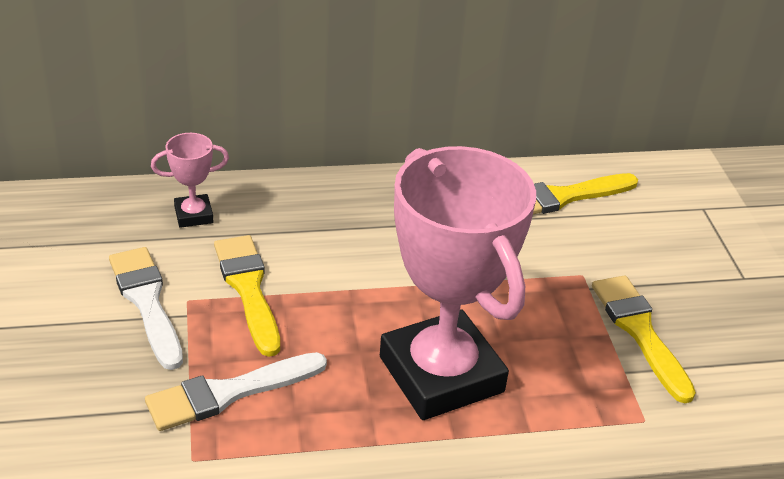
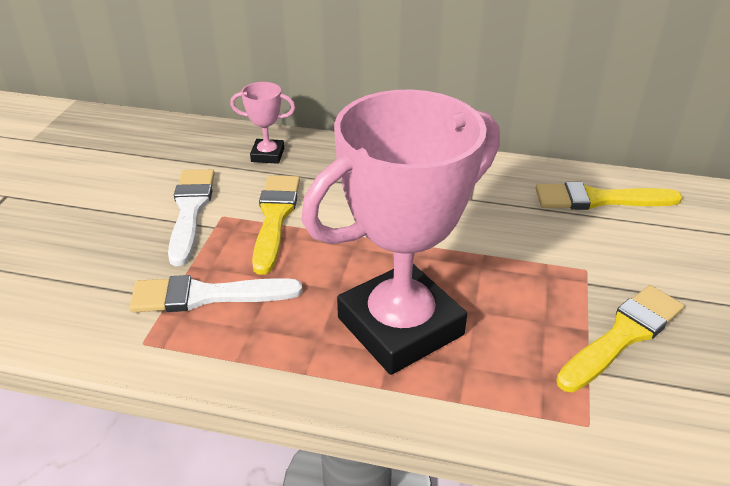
camera: 25 degrees right, 0 degrees up
(441, 374) = (400, 326): pink trophy -> pink trophy turned 60 degrees clockwise
(639, 332) = (623, 335): yellow brush -> yellow brush turned 45 degrees clockwise

